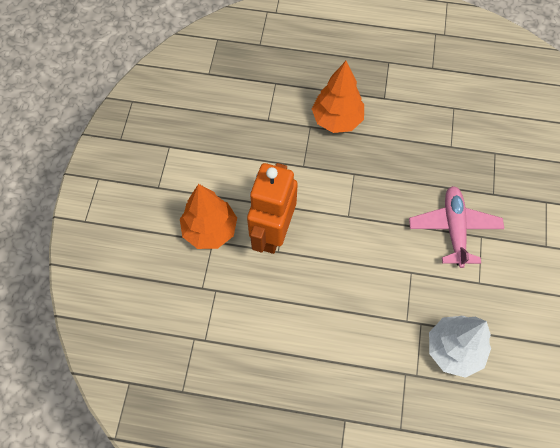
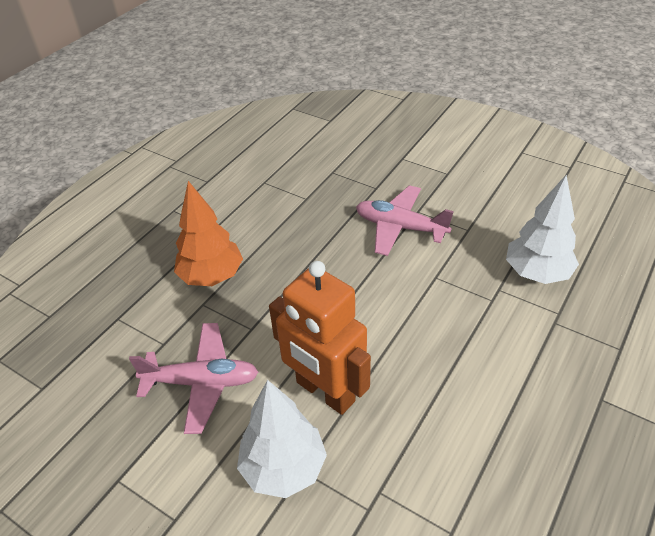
camera: 65 degrees left, 20 degrees down
(210, 230) = (284, 468): orange tree -> white tree
(249, 157) = (202, 382): none -> pink plane

